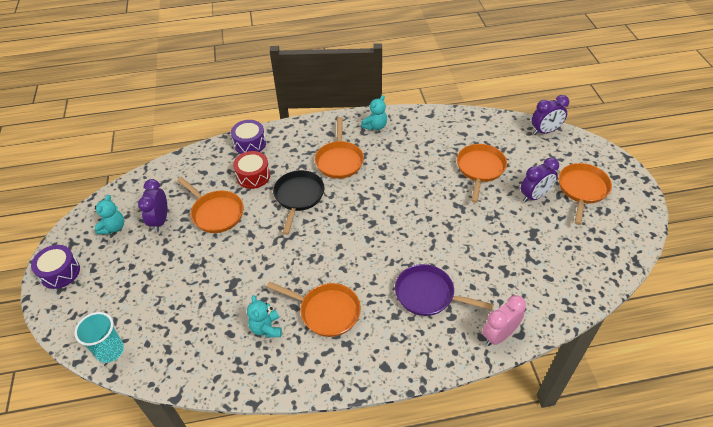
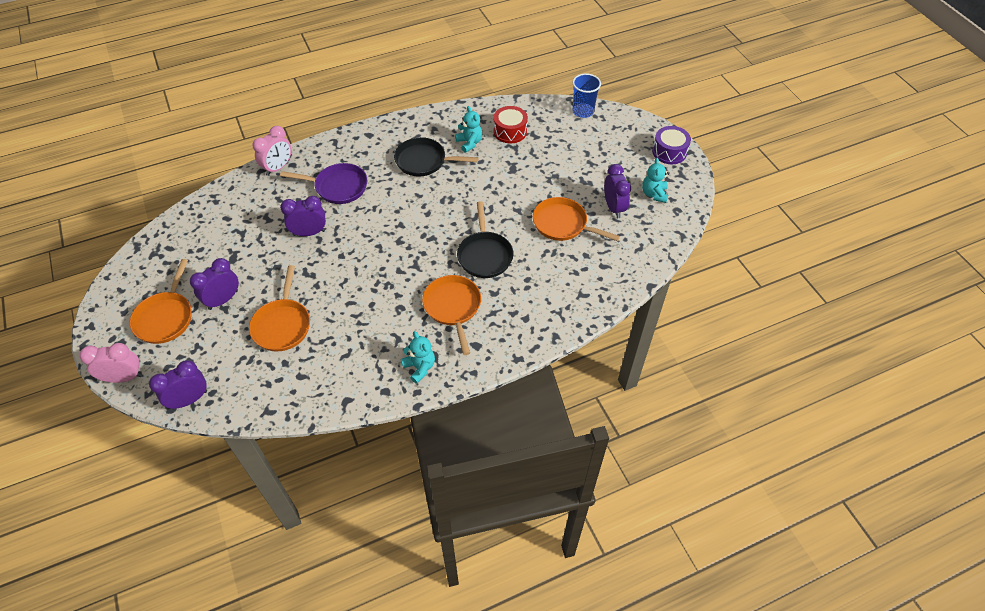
camera: 165 degrees right, 5 degrees up
(110, 350) = (583, 111): turquoise cup -> blue cup
(250, 143) = (570, 312): purple drum -> none
(253, 176) = (545, 270): red drum -> red drum (510, 131)
(326, 311) = (424, 161): orange pan -> black pan
(375, 126) = (419, 367): turquoise teddy bear -> turquoise teddy bear turned 120 degrees clockwise
(459, 246) = (309, 233): none -> purple clock
(601, 152) = (124, 377): none -> pink clock

